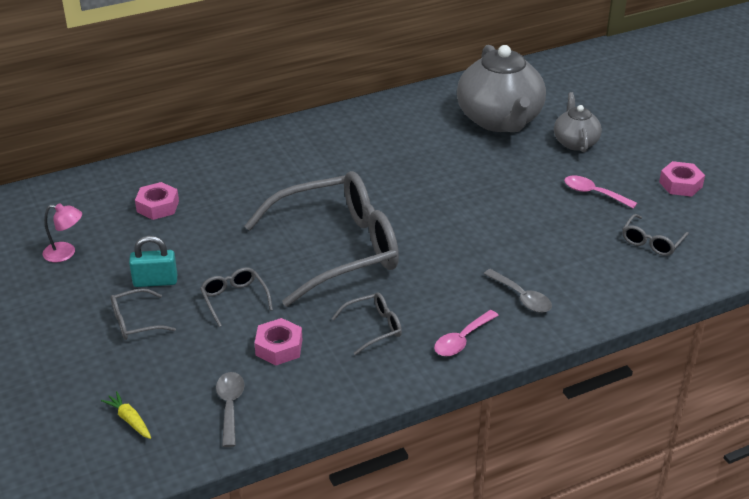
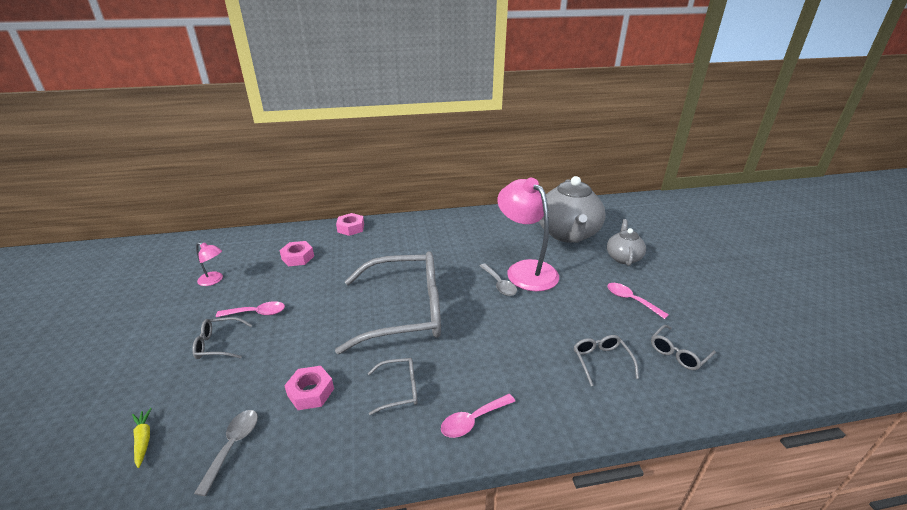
camera: 15 degrees right, 5 degrees down
(155, 281) = (257, 313): turquoise padlock -> pink spoon
(234, 299) = (303, 339): grey glasses -> grey glasses (601, 361)
(462, 176) = (525, 270): none -> pink lamp
(521, 297) = (543, 386): grey spoon -> grey spoon (499, 284)
(680, 184) = (710, 304): pink nut -> pink nut (351, 228)

